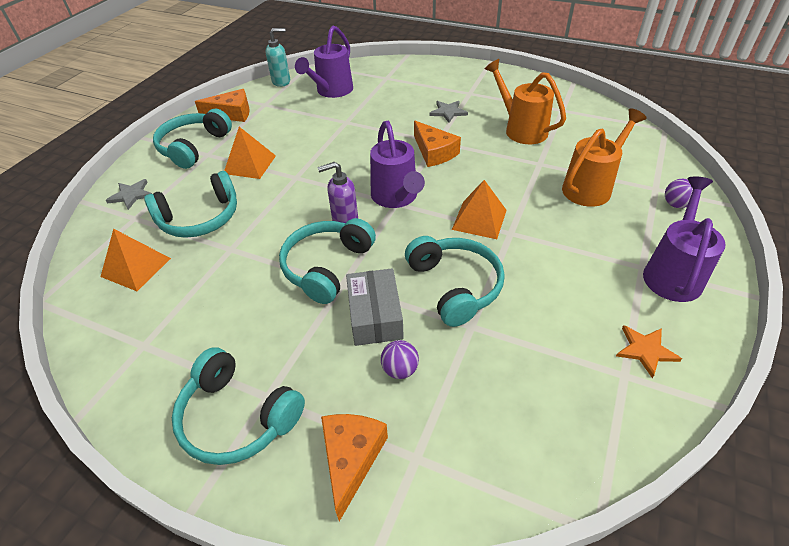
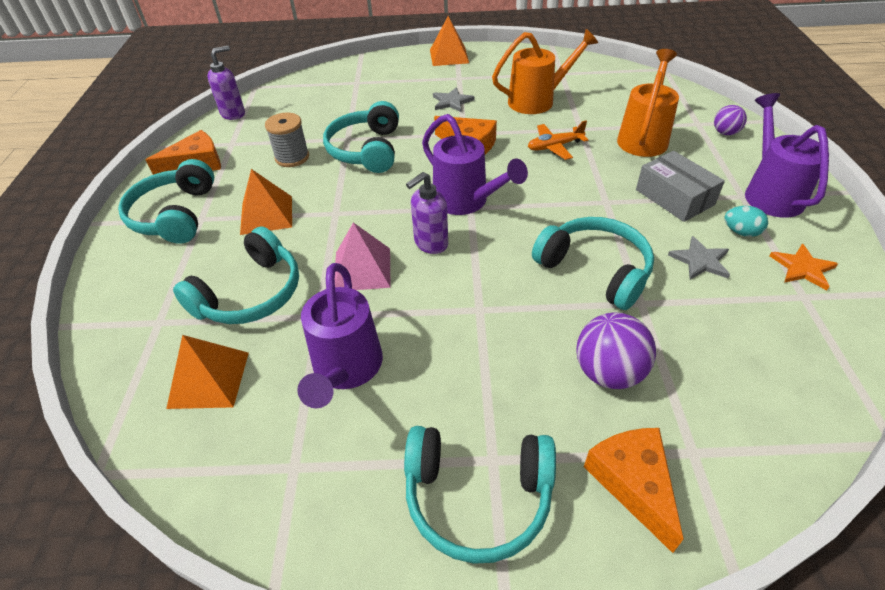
camera: 25 degrees left, 0 degrees up
(131, 195) = (131, 296): grey star -> grey star (700, 260)
(281, 82) = (233, 114): turquoise soap dispenser -> purple soap dispenser
(283, 225) = (362, 269): none -> pink pyramid
(297, 126) = (292, 157): none -> grey spool
(327, 266) = (448, 296): turquoise headphones -> turquoise headphones (366, 150)
(331, 91) = (304, 110): purple watering can -> purple watering can (346, 370)
(375, 316) = (540, 328): grey box -> grey box (674, 197)
(400, 369) = (608, 372): purple ball -> purple ball, size x1.70
(479, 219) = (567, 198): orange pyramid -> orange pyramid (449, 56)
(504, 173) = (554, 147): none -> orange plane
(521, 129) = (537, 101): orange watering can -> orange watering can turned 135 degrees clockwise
(612, 298) = (741, 232): none -> turquoise egg

